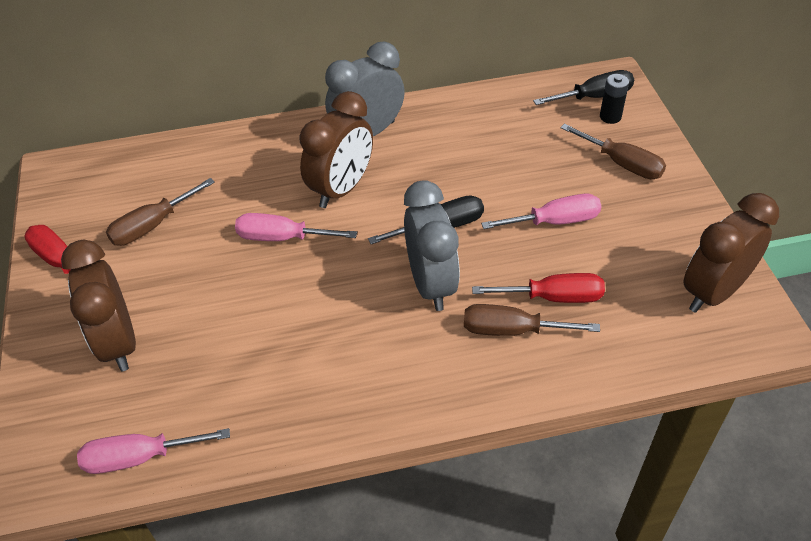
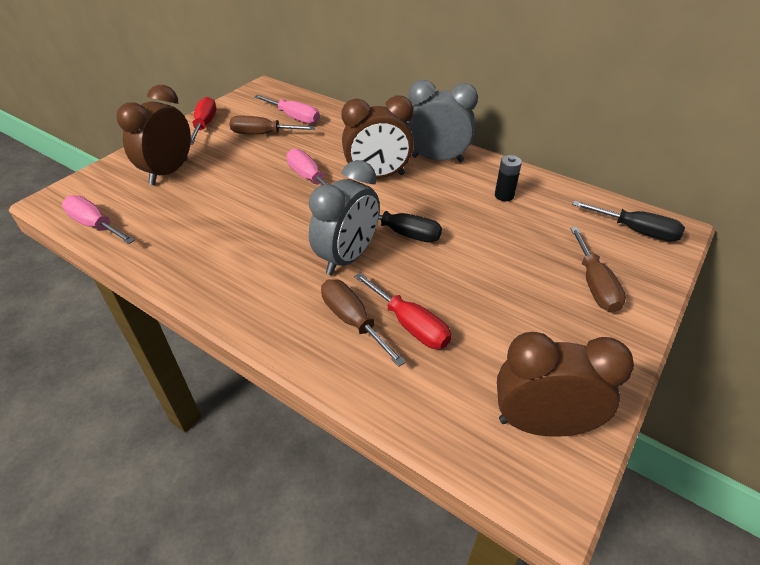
camera: 45 degrees right, 5 degrees down
(555, 221) = (483, 283): pink screwdriver -> pink screwdriver (294, 117)
(610, 117) = (631, 250): black battery -> black battery (504, 195)

